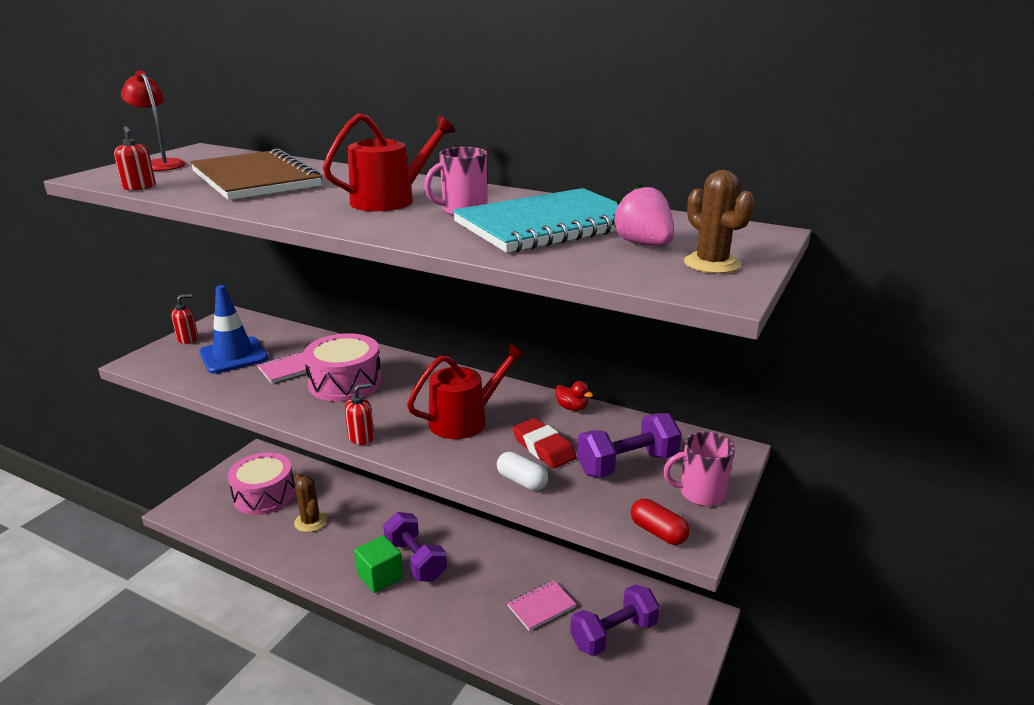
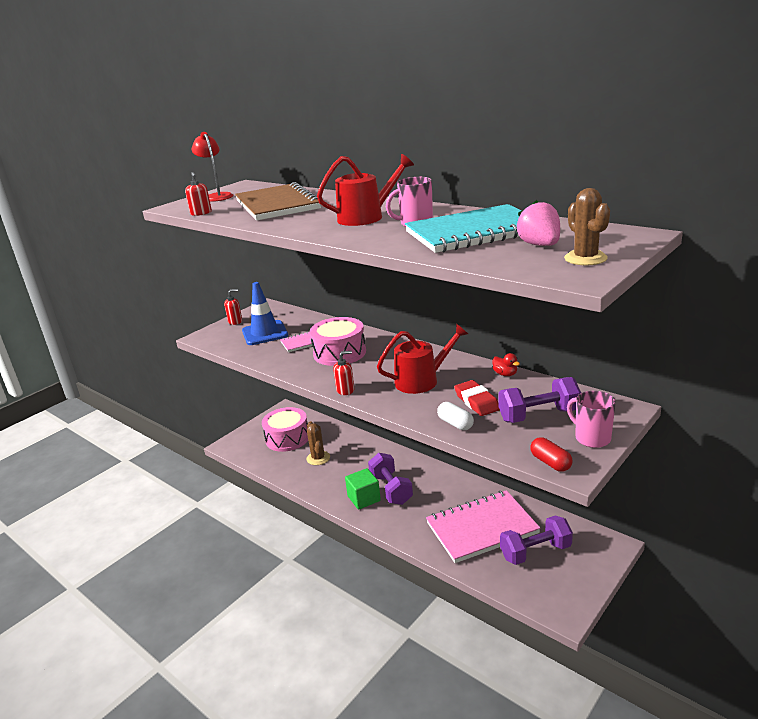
camera: 15 degrees right, 0 degrees up
(541, 606) = (482, 528): pink notebook -> pink notebook, size x2.13
(700, 493) = (591, 438): pink mug -> pink mug turned 45 degrees clockwise

